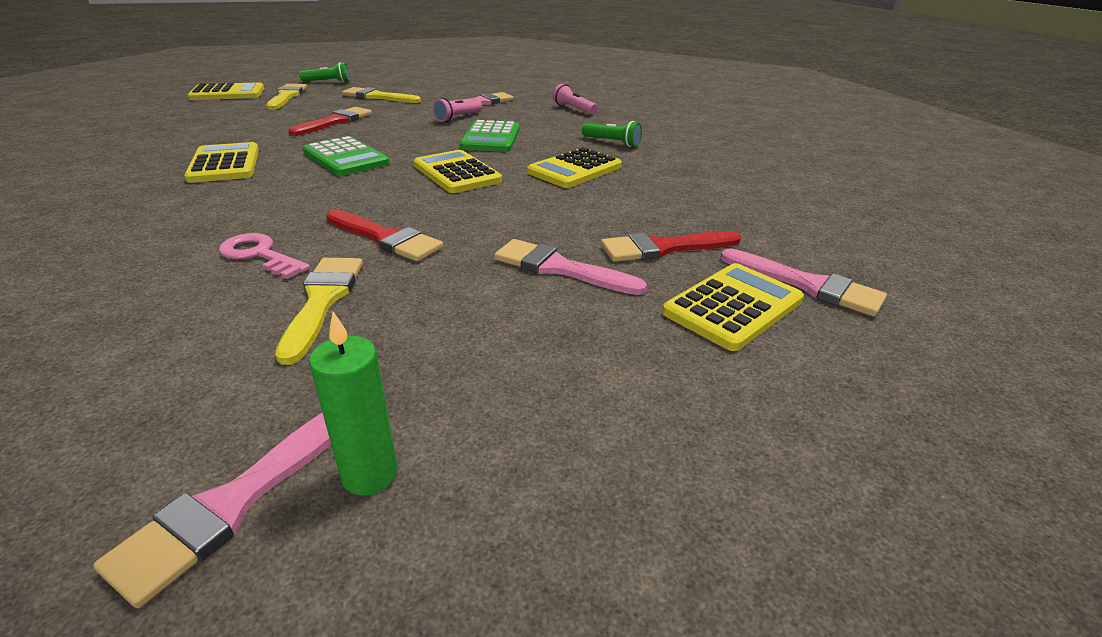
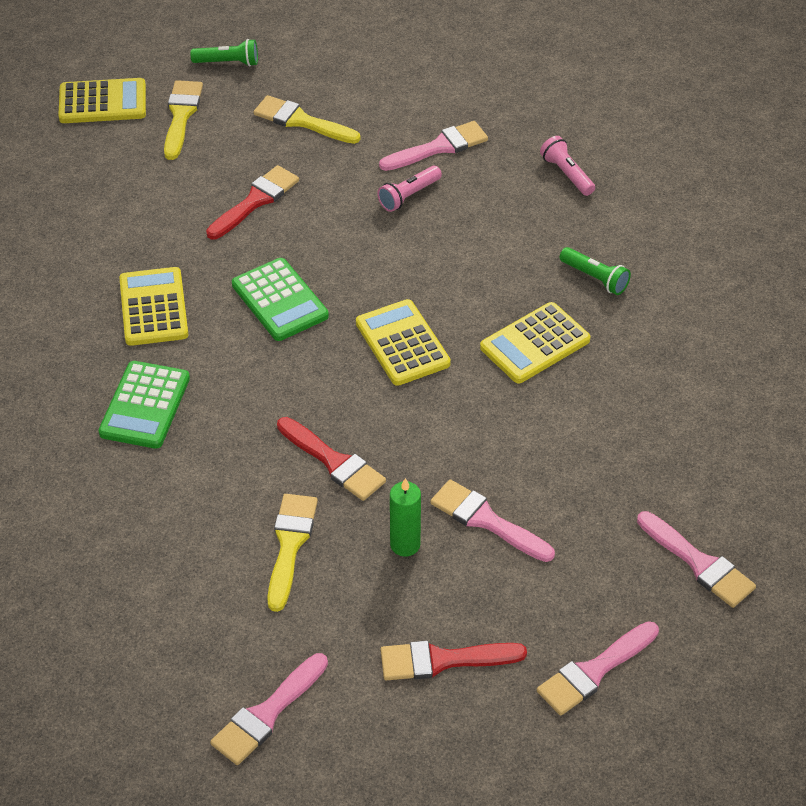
camera: 10 degrees right, 15 degrees up
(260, 255) = (228, 478): pink key -> none
(370, 474) = (340, 705): green candle -> green candle (405, 545)
(491, 138) = (446, 258): green calculator -> green calculator (145, 406)
(663, 248) = (588, 499): red brush -> red brush (442, 660)
(733, 307) = (620, 584): yellow calculator -> none
(748, 393) = (594, 671): none -> pink brush

